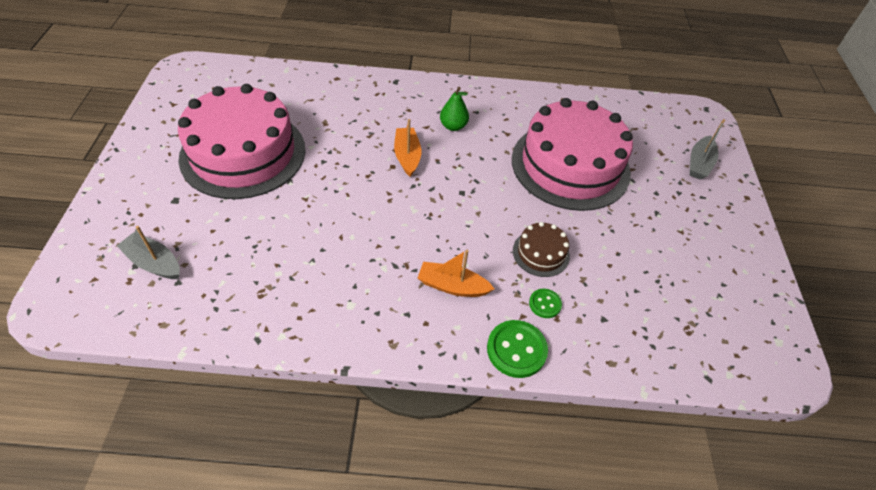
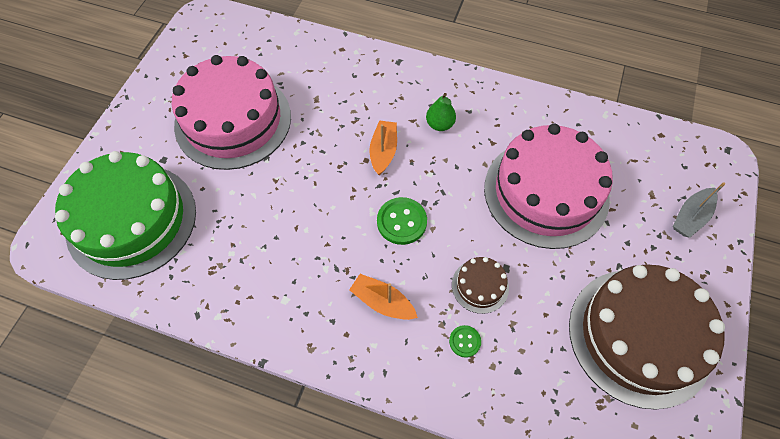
camera: 20 degrees right, 10 degrees up
(154, 263) = (131, 220): grey boat -> green cake
(516, 350) = (421, 382): green button -> green button (401, 222)
(697, 265) = (639, 336): none -> brown cake

